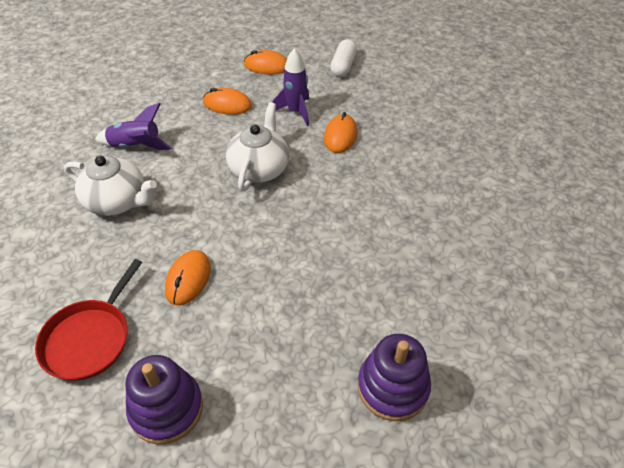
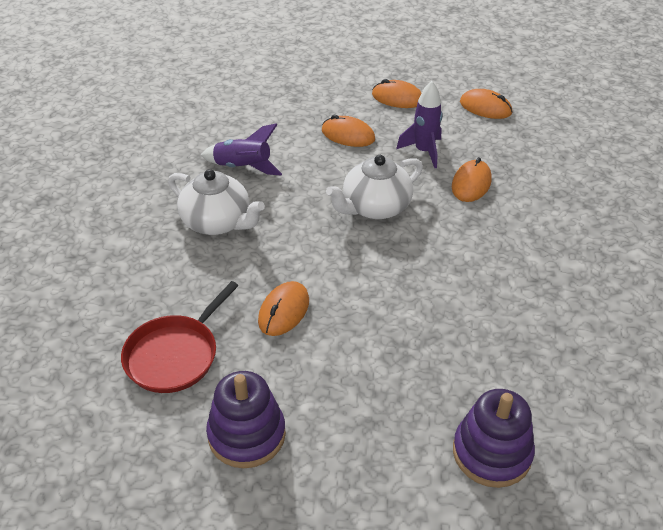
camera: 10 degrees right, 5 degrees down
(259, 168) = (375, 207): white teapot -> white teapot turned 150 degrees counterclockwise
(343, 66) = (485, 107): white capsule -> orange mouse

